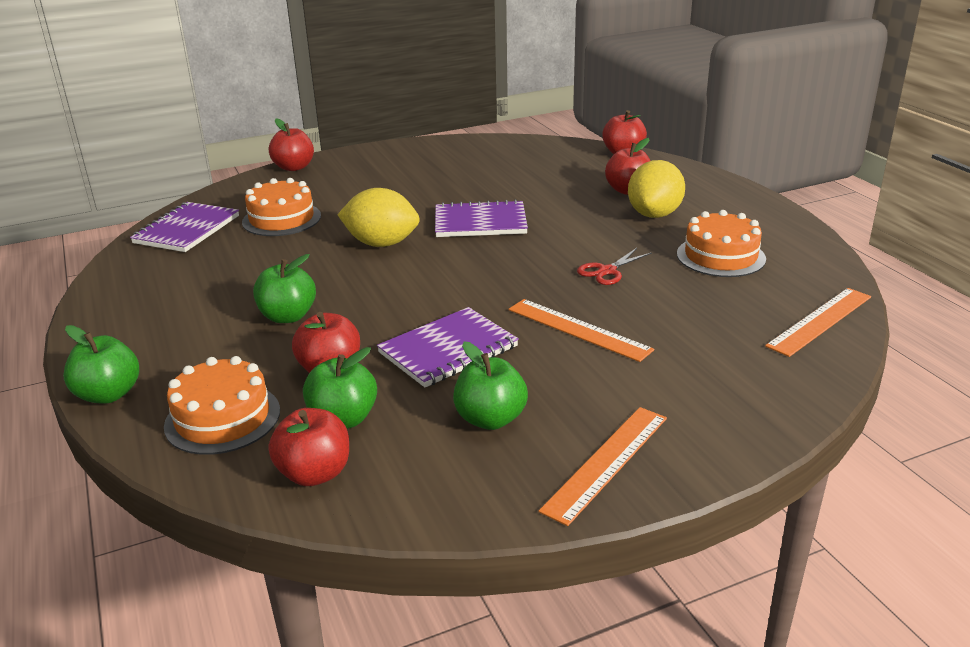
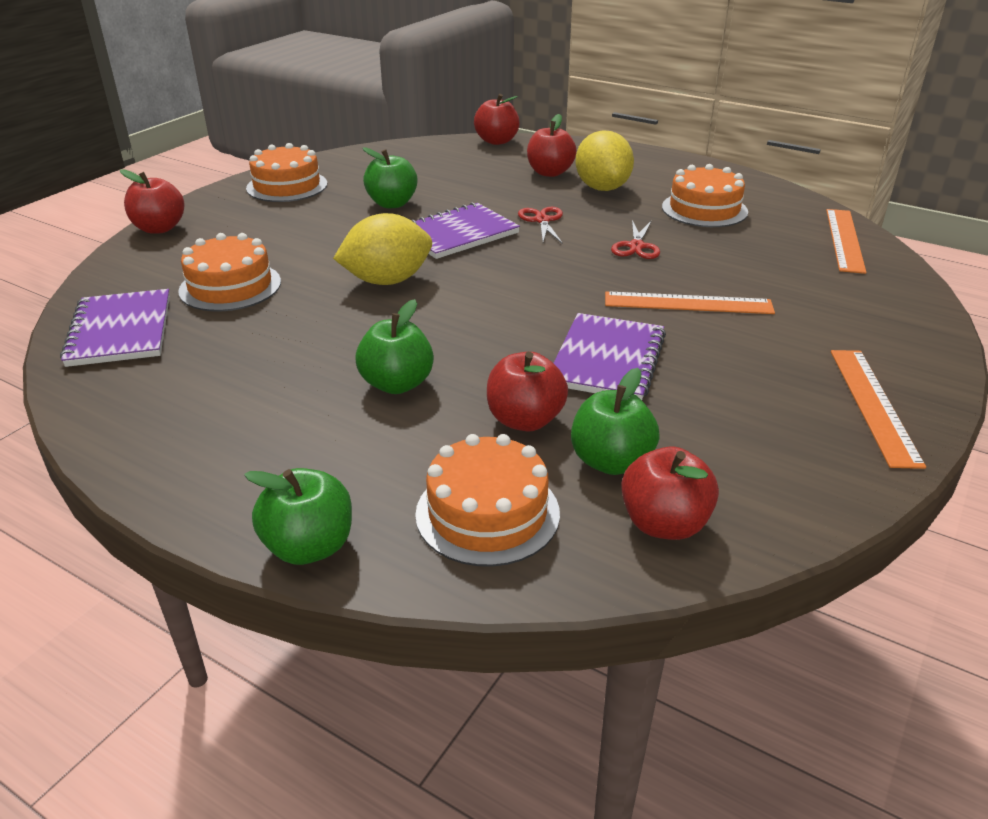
camera: 35 degrees left, 5 degrees up
(412, 155) = (287, 186): none -> orange cake
(490, 419) = (736, 406): green apple -> green apple (392, 204)
(561, 229) = (542, 220): none -> red scissors

